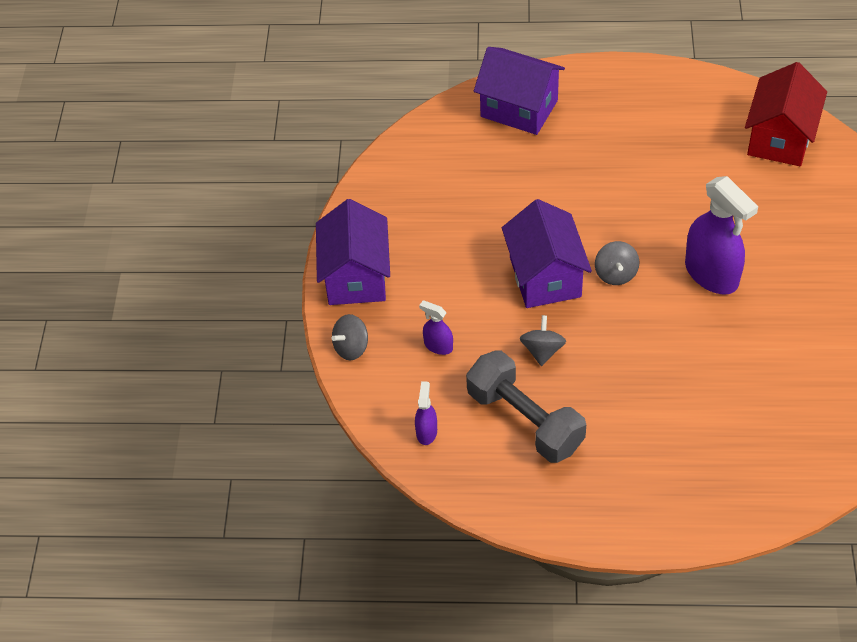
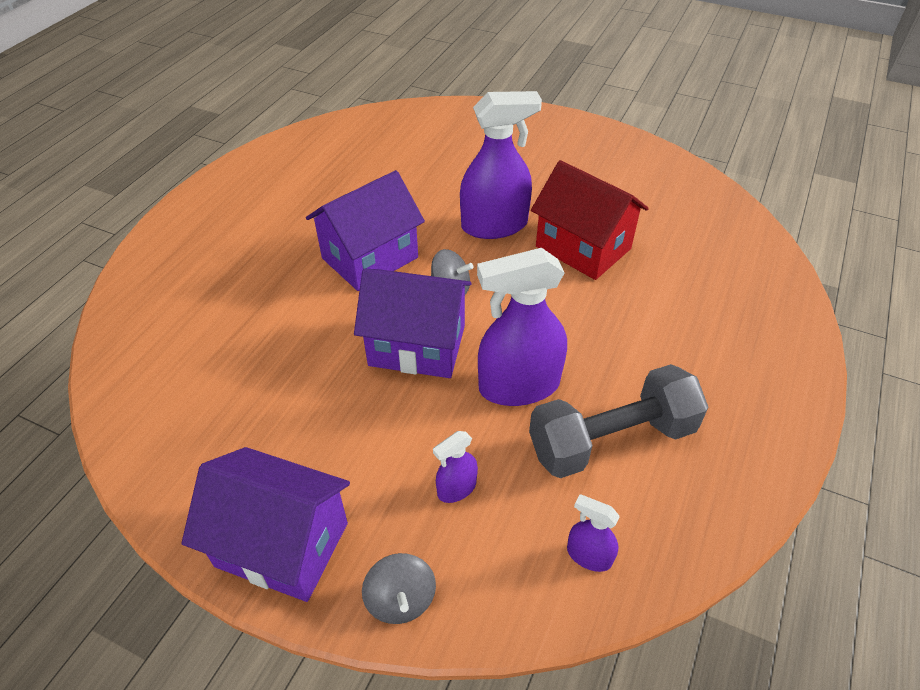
camera: 70 degrees left, 5 degrees down
(519, 108) = (170, 281): purple house -> purple house (370, 258)
(542, 350) = (518, 386): grey spinning top -> purple spray bottle
(780, 138) = (372, 134): red house -> red house (583, 247)

